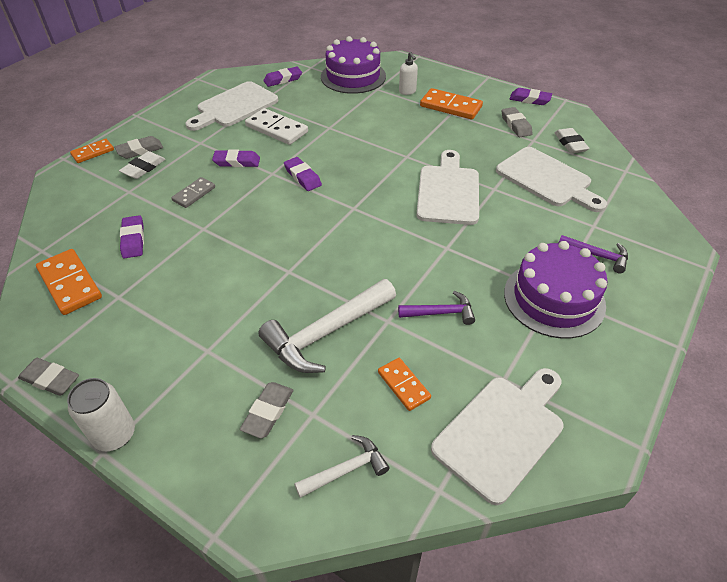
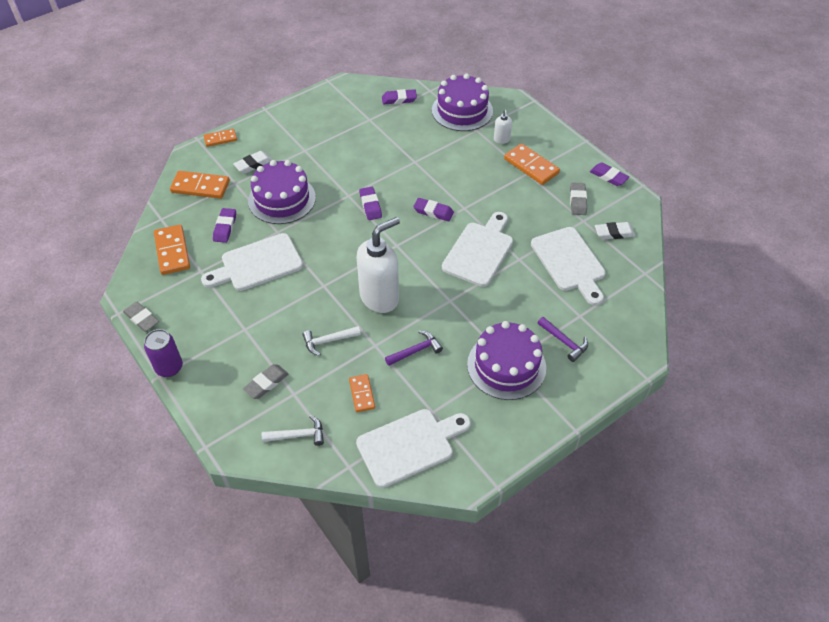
camera: 20 degrees right, 5 degrees up
(84, 205) = (200, 187): none -> orange domino
(114, 435) = (169, 367): white can -> purple can
(140, 150) = (256, 146): grey eraser -> none
(194, 194) = (282, 199): grey domino -> purple cake
(234, 106) = (346, 119): white cutting board -> white cutting board (257, 264)
(237, 162) = (325, 177): purple eraser -> purple eraser (433, 212)
(277, 129) = (371, 152): white domino -> none
(326, 333) = (328, 341): white hammer -> white hammer, size x0.54
(364, 266) = (380, 297): none -> white soap dispenser
(440, 313) = (416, 351): purple hammer -> purple hammer turned 45 degrees counterclockwise
(570, 144) = (614, 233): white eraser -> white eraser turned 75 degrees clockwise

